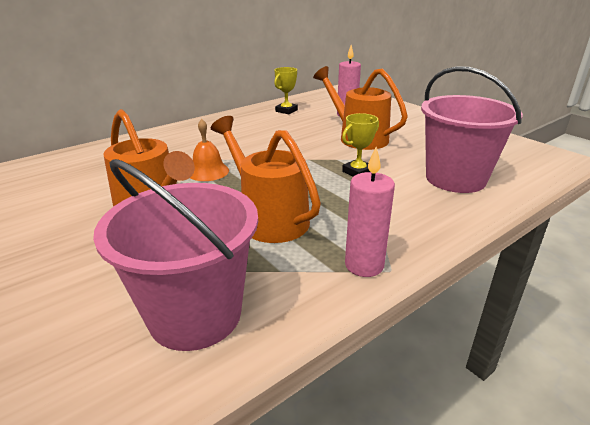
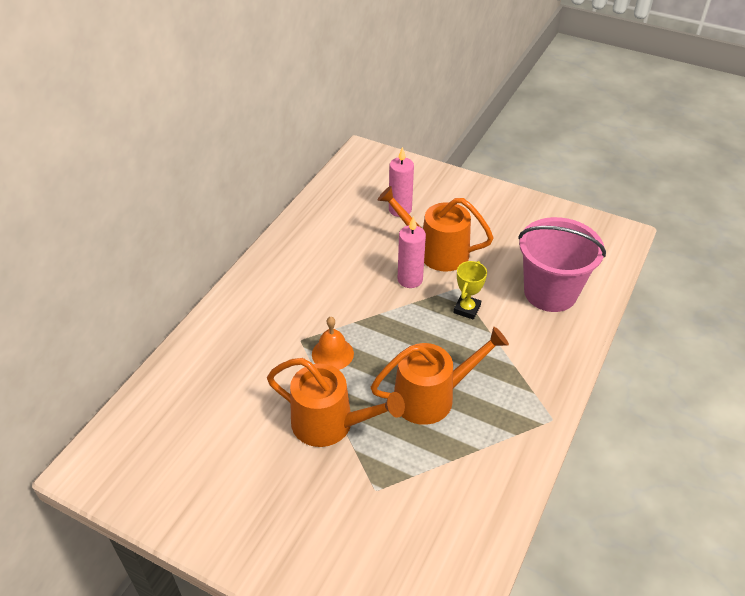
camera: 25 degrees left, 15 degrees up
(195, 314) = (452, 509): pink bucket -> none
(268, 218) = (432, 397): orange watering can -> orange watering can turned 135 degrees clockwise
(286, 111) = (330, 219): yellow trophy -> none
(364, 265) = (533, 421): pink candle -> pink candle (410, 279)

